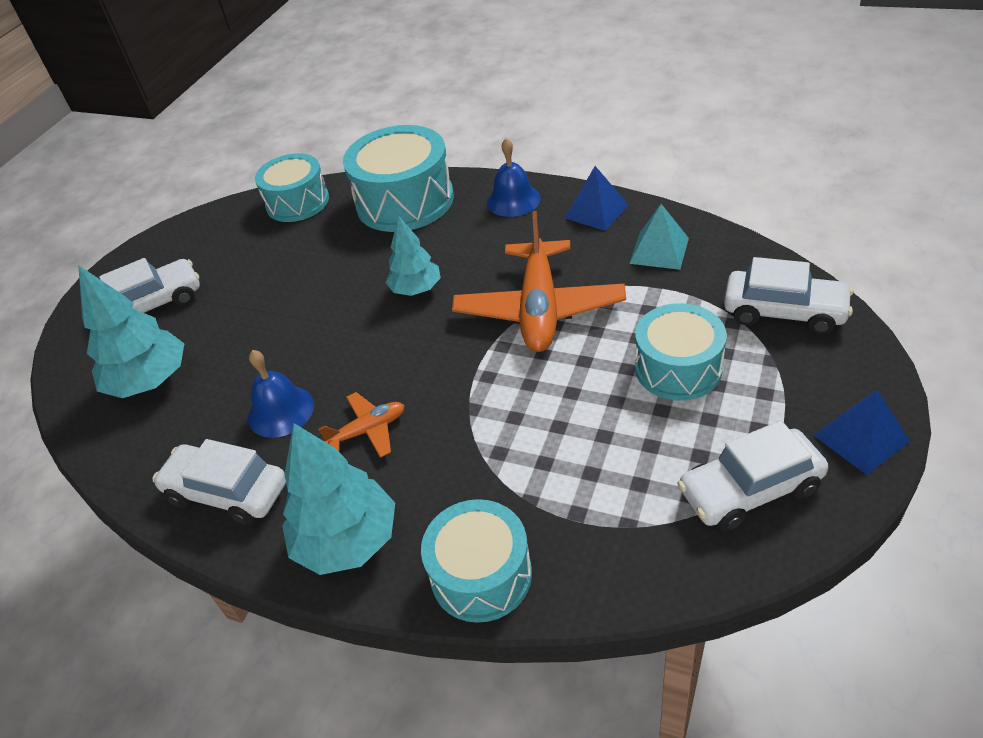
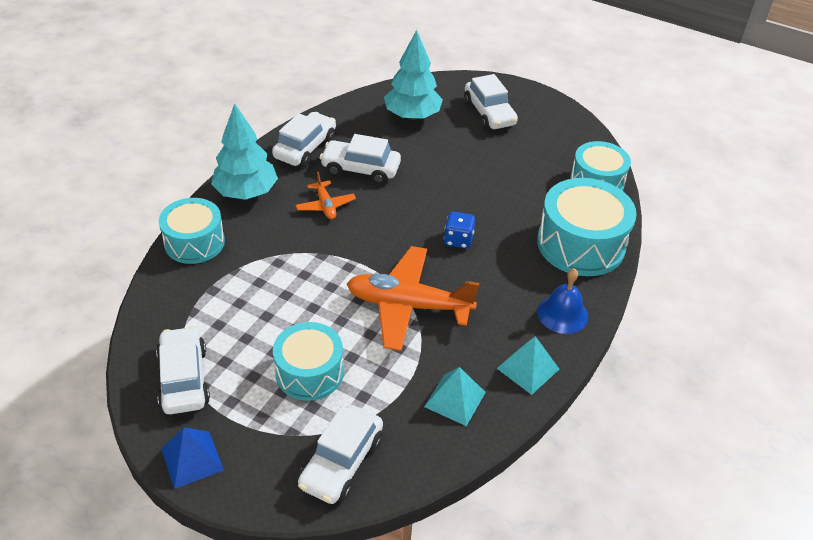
camera: 90 degrees right, 0 degrees up
(281, 411) = (360, 169): blue bell -> white car
(416, 289) = (458, 240): turquoise tree -> blue dice
(596, 211) = (528, 368): blue pyramid -> turquoise pyramid

